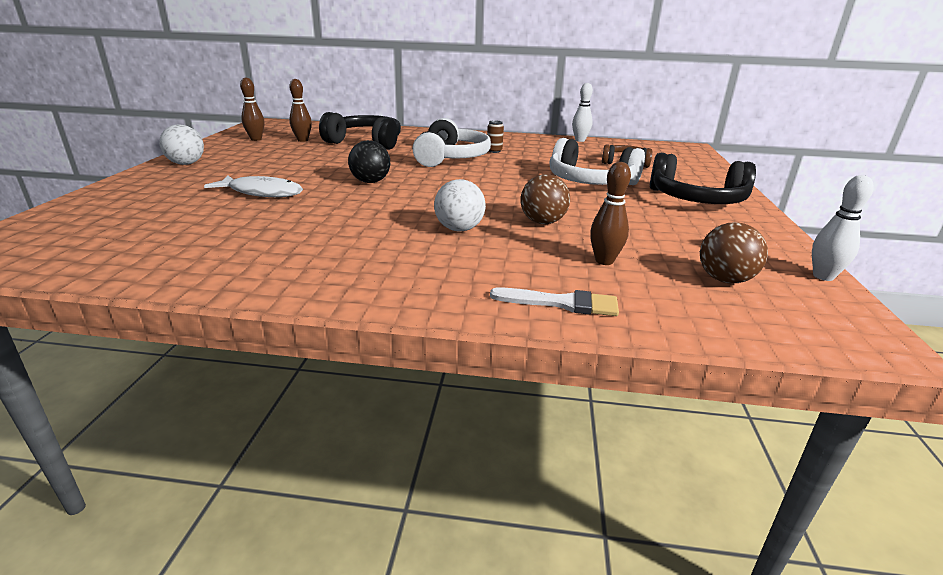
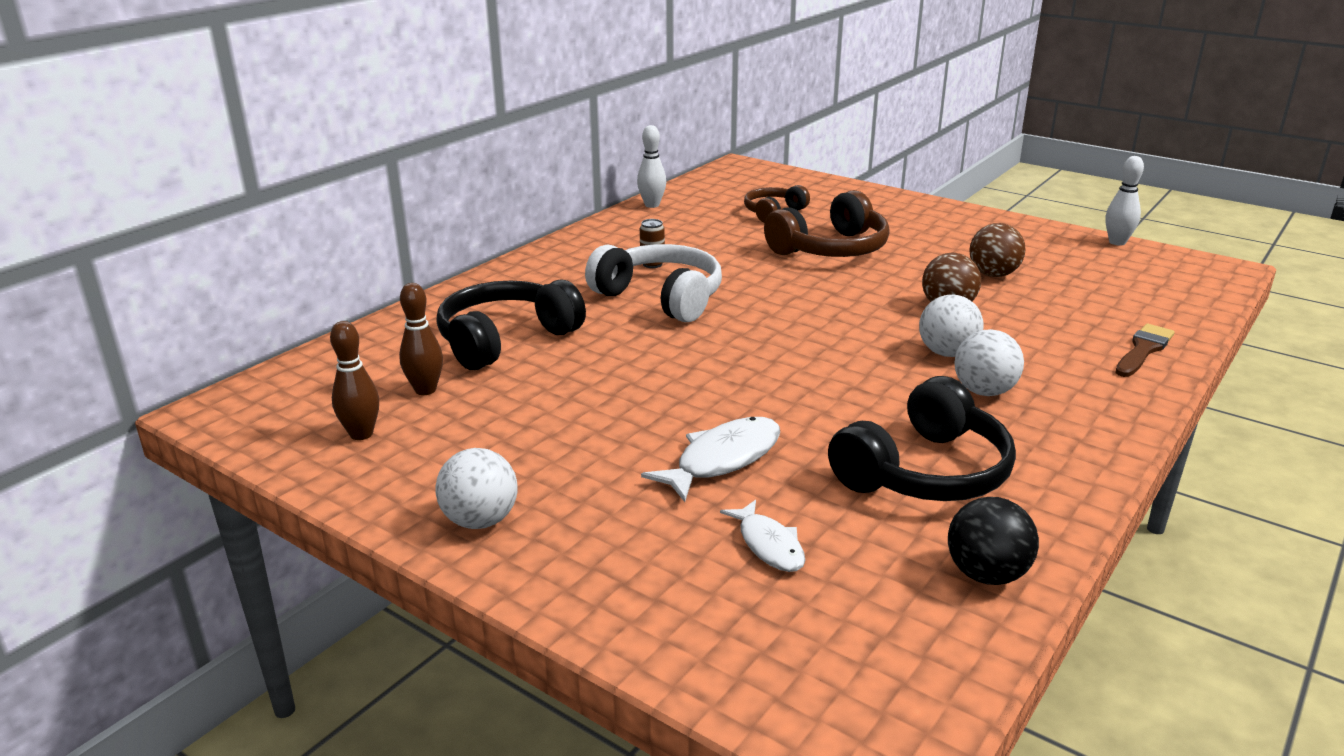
camera: 60 degrees left, 0 degrees up
(170, 212) = (769, 545): none -> white fish
(370, 182) = (731, 372): black ball -> black ball (986, 574)
(406, 246) = (984, 391): none -> white ball
(561, 303) = (1143, 350): white brush -> brown brush
(590, 182) = (831, 249): white headphones -> brown headphones
(604, 261) = (1060, 308): brown bowling pin -> none
(696, 199) = (921, 222): black headphones -> black headphones (924, 472)
(724, 279) = (1113, 276): brown ball -> brown ball (993, 274)

